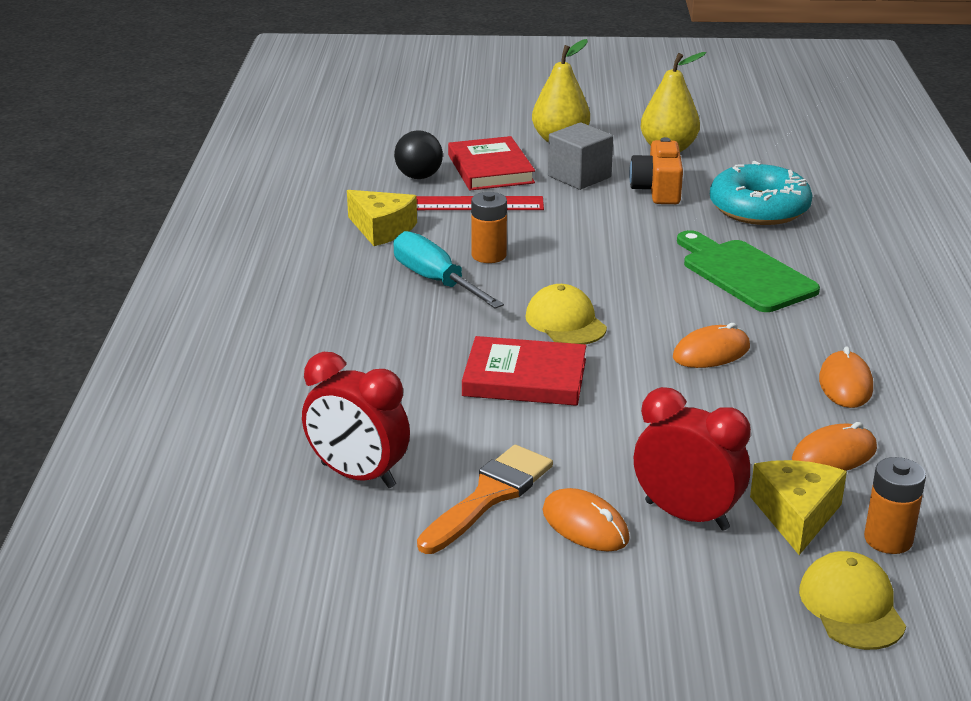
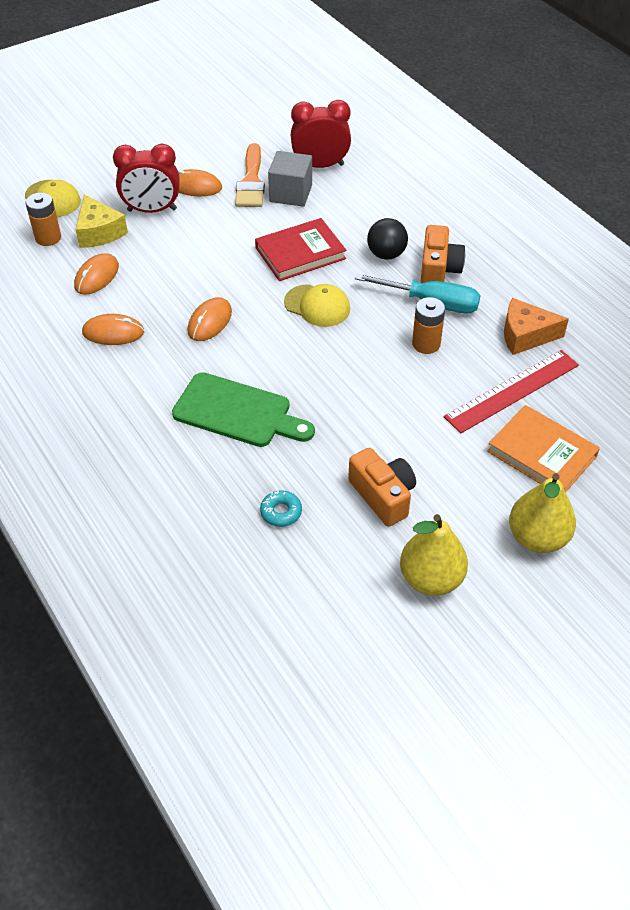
camera: 145 degrees right, 20 degrees up
(382, 229) = (525, 335): yellow cheese -> orange cheese
(383, 303) = (438, 269): none -> orange camera
(419, 177) = (580, 411): black ball -> black ball (386, 254)
(490, 169) = (542, 453): red book -> orange book
(579, 177) = (462, 482): grey cube -> grey cube (290, 193)
(759, 208) = (281, 512): turquoise donut -> turquoise donut, size x0.42
(845, 384) = (113, 332): orange mouse -> orange mouse turned 60 degrees counterclockwise

